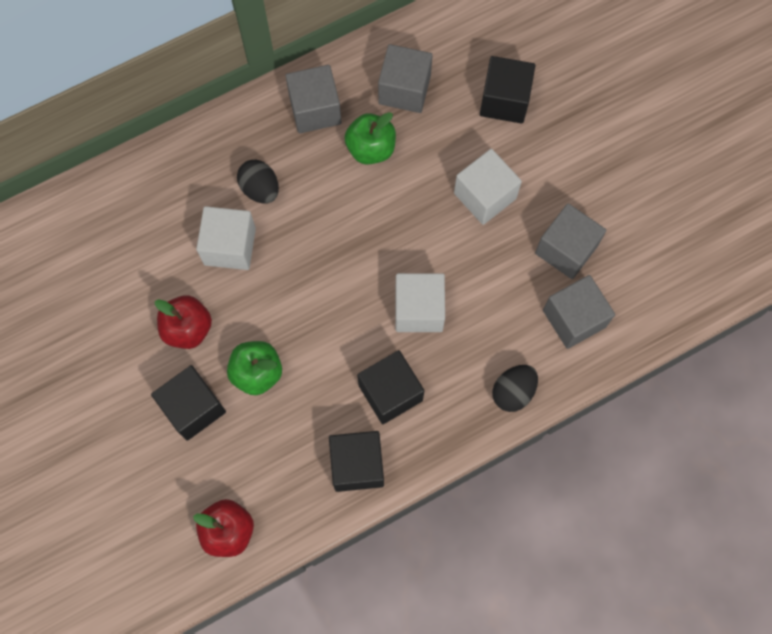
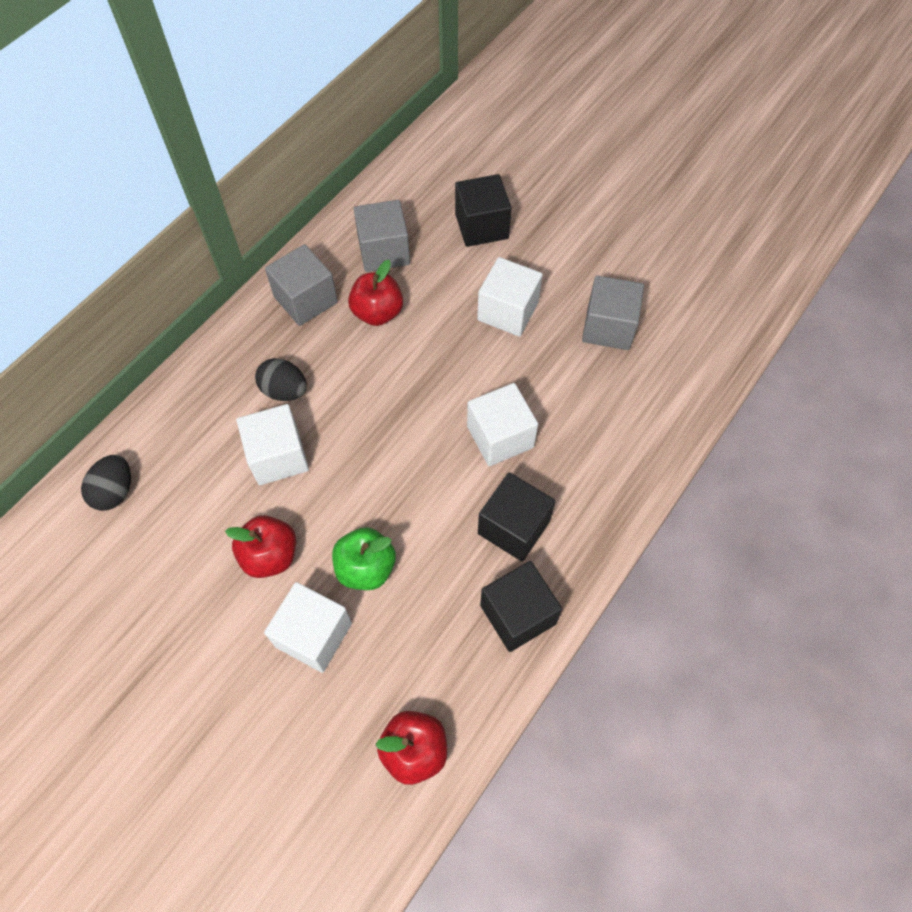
camera: 25 degrees left, 10 degrees down
(193, 408) = (313, 635): black cube -> white cube
(371, 148) = (377, 312): green apple -> red apple
(513, 392) = (632, 474): black egg -> black egg (115, 491)
(574, 318) = (650, 383): grey cube -> none

